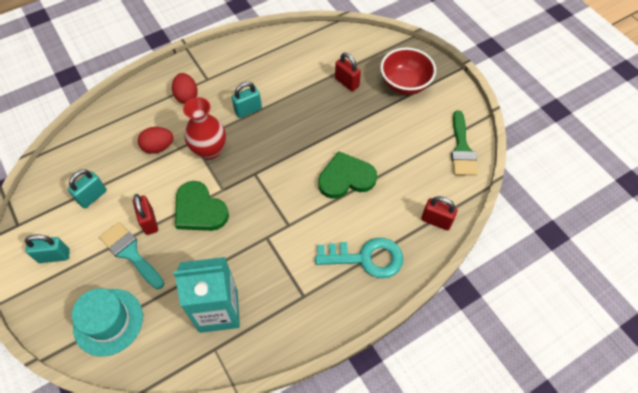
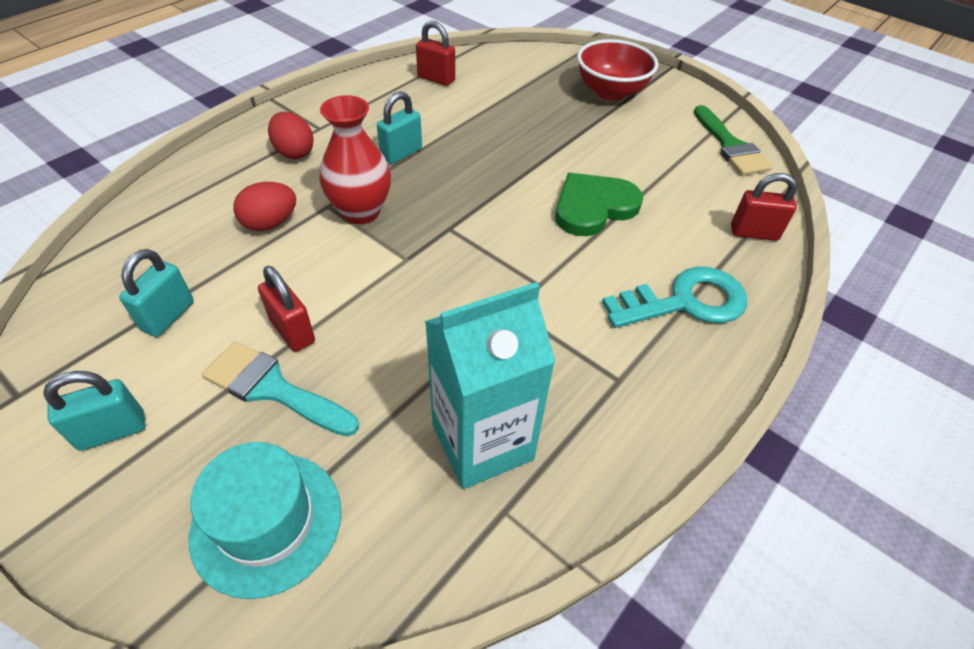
camera: 20 degrees left, 10 degrees down
(199, 210) = (378, 294): green heart -> none
(347, 82) = (531, 102): red padlock -> red padlock (436, 79)

